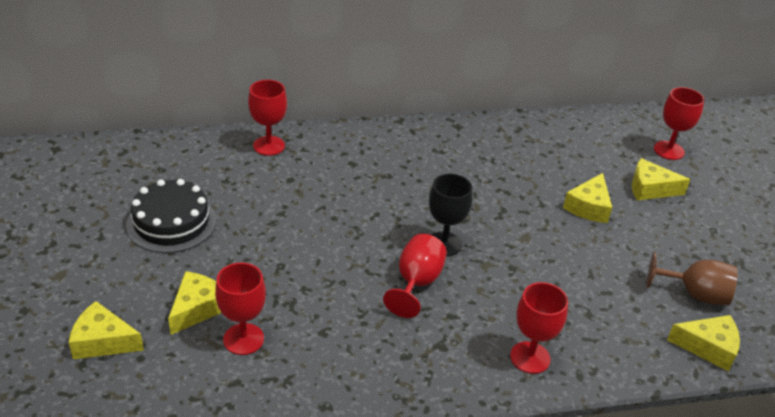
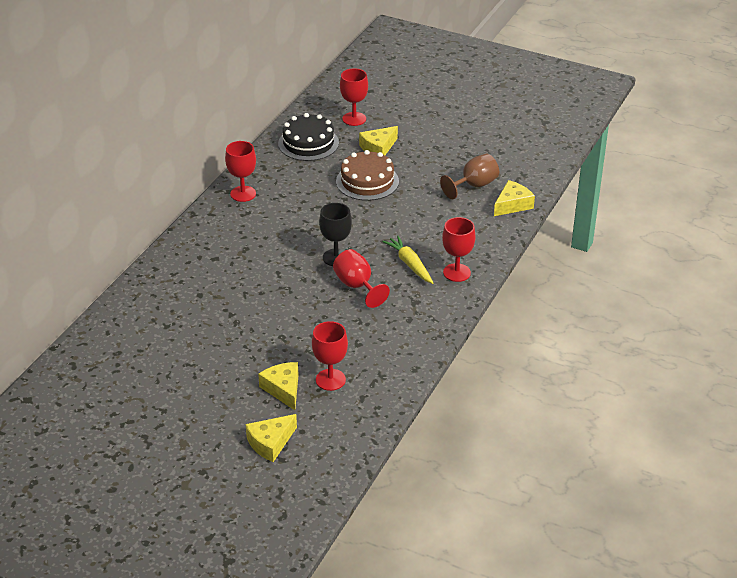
camera: 50 degrees left, 0 degrees up
(171, 222) = (185, 370): black cake -> black cake (308, 143)
(269, 146) = (150, 288): red goblet -> red goblet (243, 194)
(498, 308) = (410, 264): none -> yellow carrot
(589, 207) = (367, 181): yellow cheese -> brown cake

